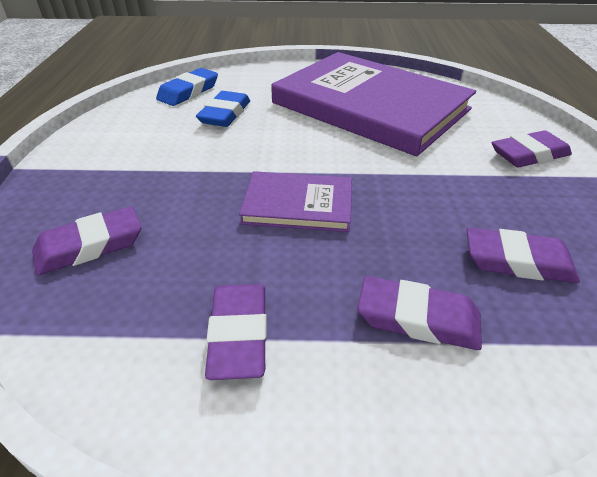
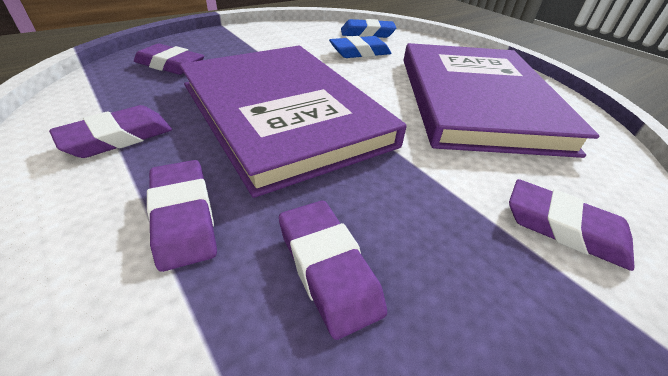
camera: 50 degrees right, 0 degrees up
(298, 204) = (283, 113): purple book -> purple book, size x2.15

